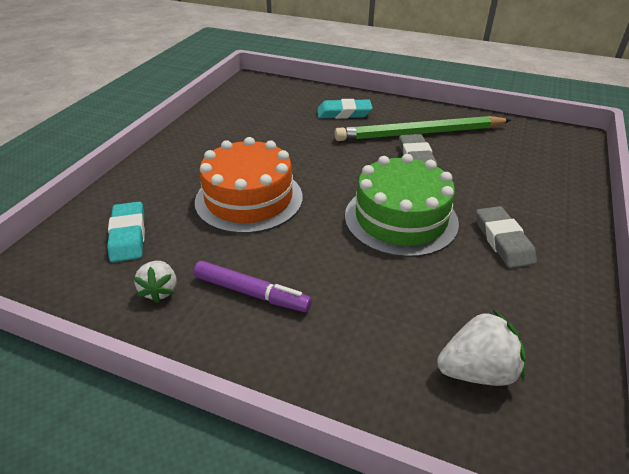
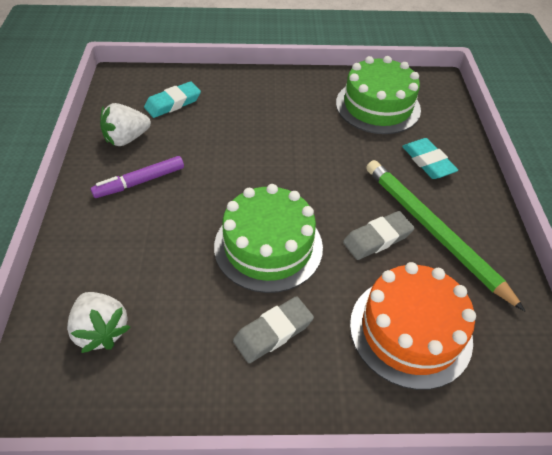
camera: 65 degrees right, 10 degrees up
(160, 290) = (127, 139): white strawberry -> white strawberry, size x1.50
(249, 199) = (245, 145): orange cake -> orange cake (410, 331)
(252, 293) = (140, 182): purple marker -> purple marker turned 60 degrees clockwise
(258, 114) = (378, 106): none -> green cake

